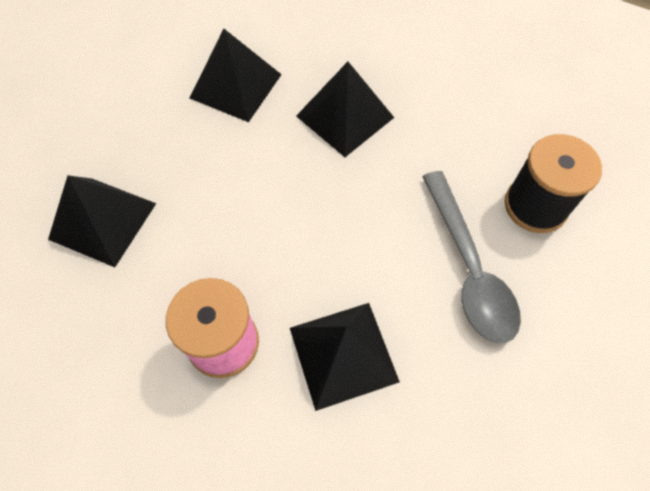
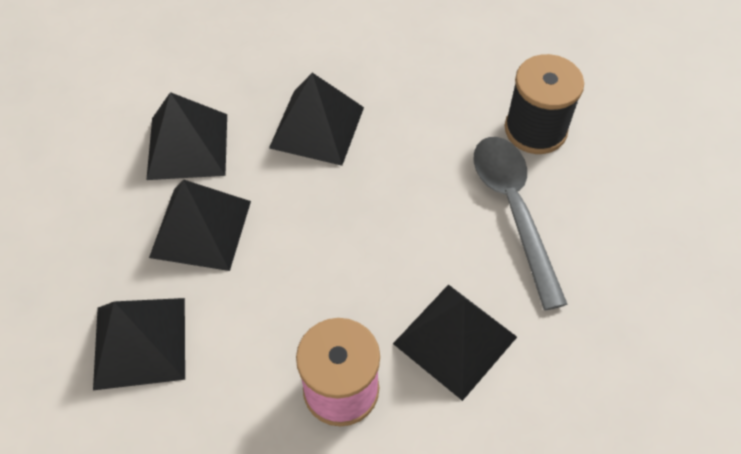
camera: 30 degrees left, 5 degrees down
(203, 155) = (200, 229): none -> black pyramid
(468, 268) = (513, 210): grey spoon -> grey spoon turned 150 degrees counterclockwise

